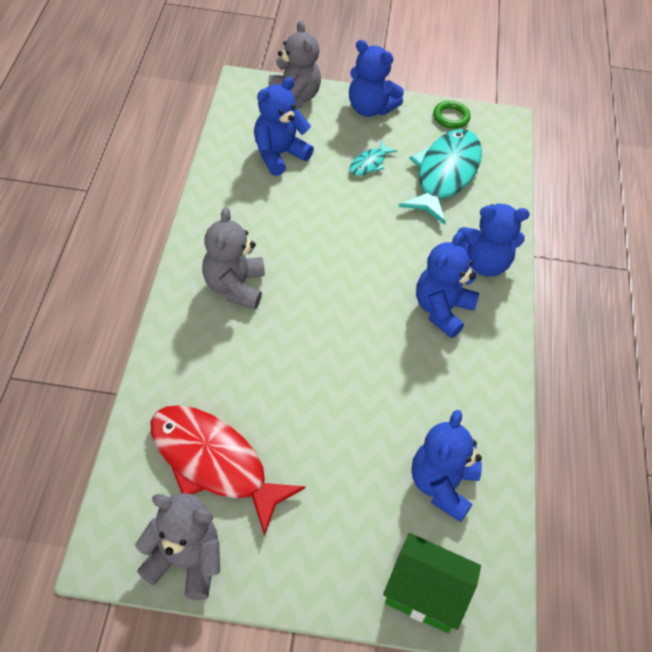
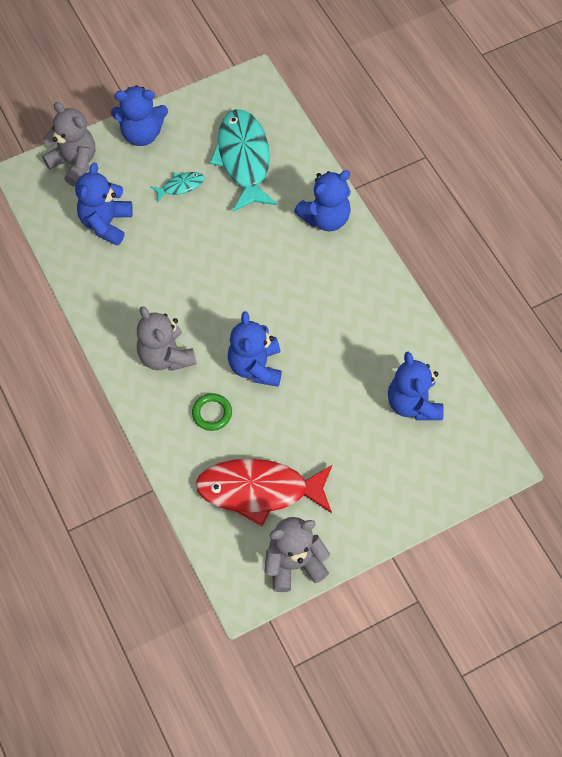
camera: 30 degrees left, 10 degrees up
(369, 163) = (180, 186): turquoise fish -> turquoise fish turned 120 degrees counterclockwise
(425, 594) = (452, 479): green house -> none
(442, 310) = (323, 276): blue teddy bear -> blue teddy bear (256, 366)
(451, 117) = (210, 102): green ring -> green ring (212, 413)

